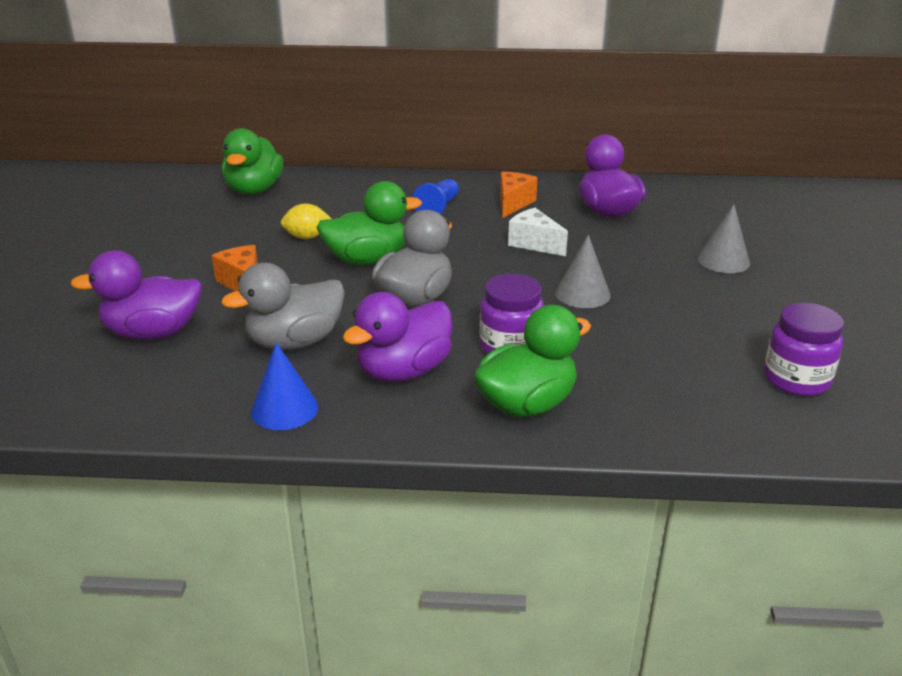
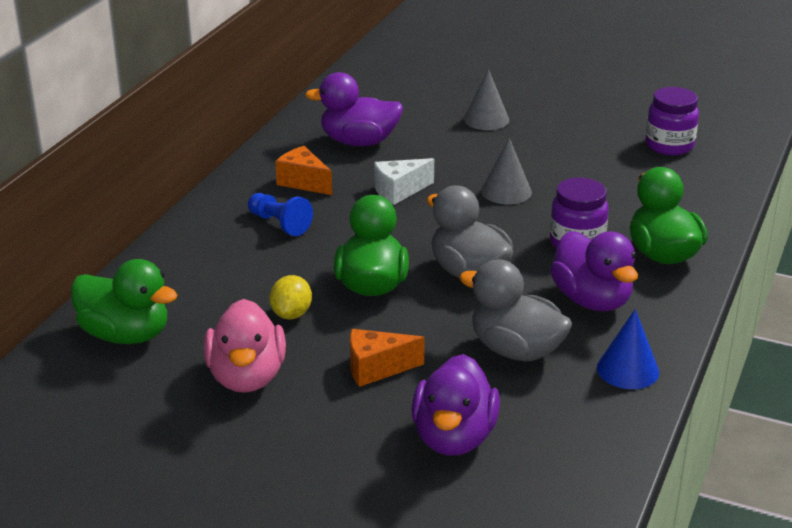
camera: 70 degrees left, 0 degrees up
(215, 238) = (247, 377): none -> pink duck
(295, 342) = (516, 350): grey duck -> grey duck turned 135 degrees clockwise

